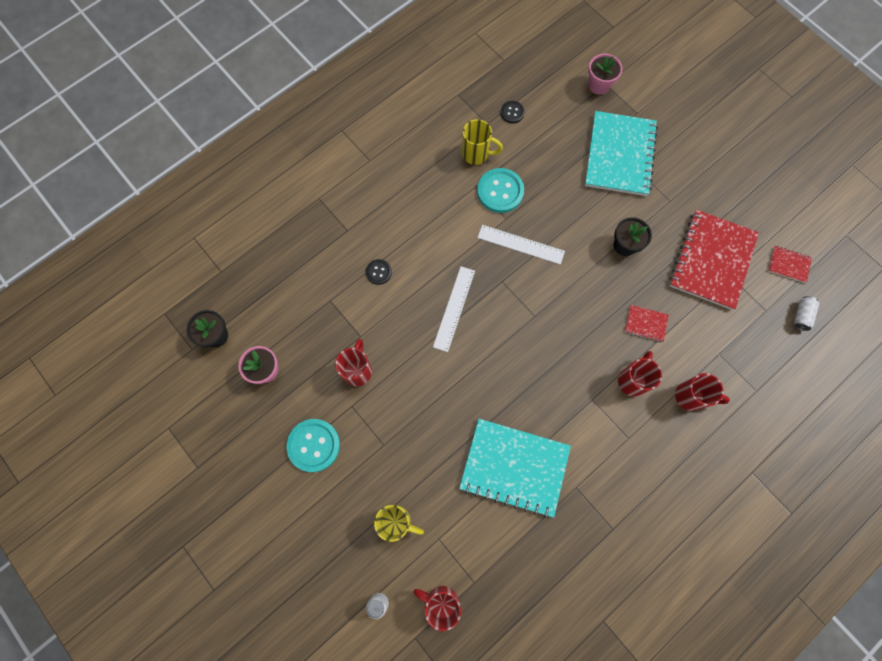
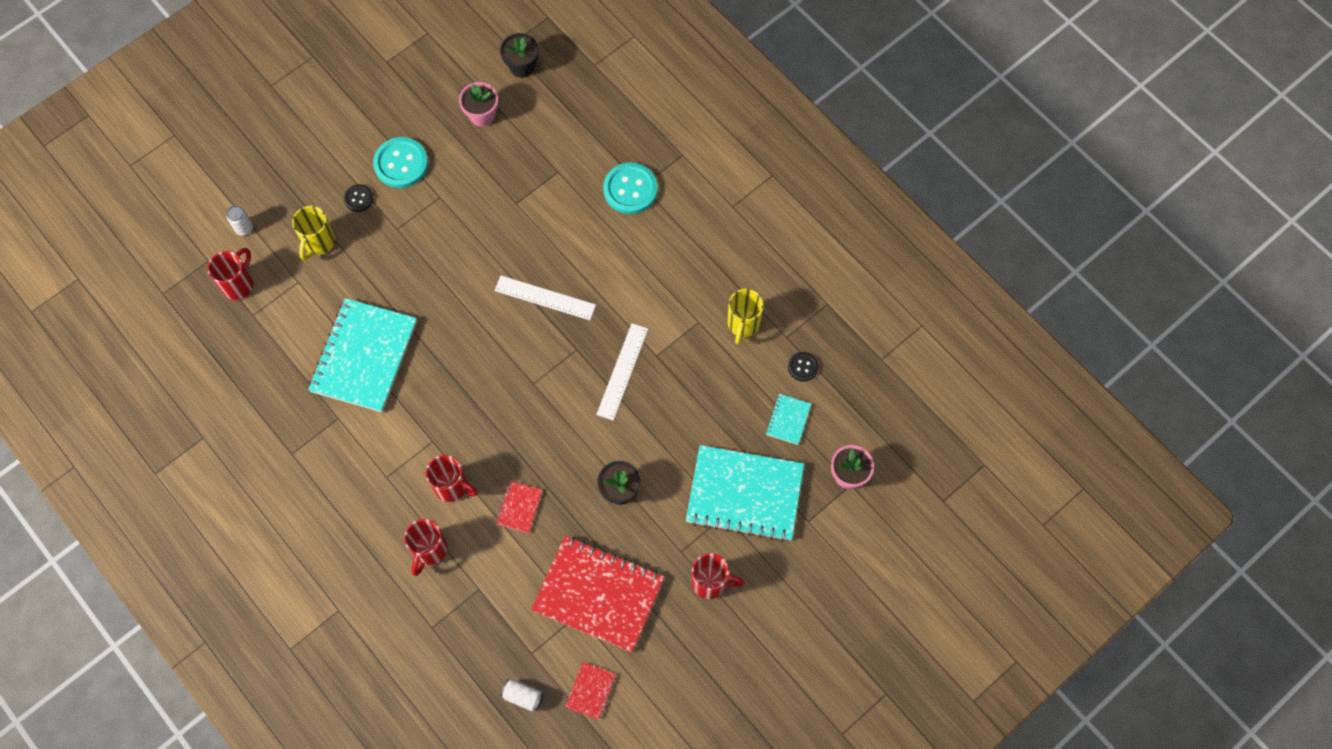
camera: 90 degrees right, 5 degrees down
(357, 370) = (478, 202): red mug -> red mug (711, 582)
(378, 272) = (590, 219): black button -> black button (358, 198)
(500, 191) = (692, 350): turquoise button -> turquoise button (630, 189)
(556, 124) = (788, 420): none -> turquoise notebook

